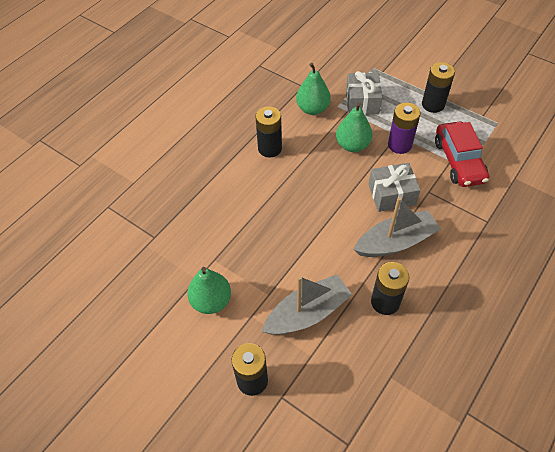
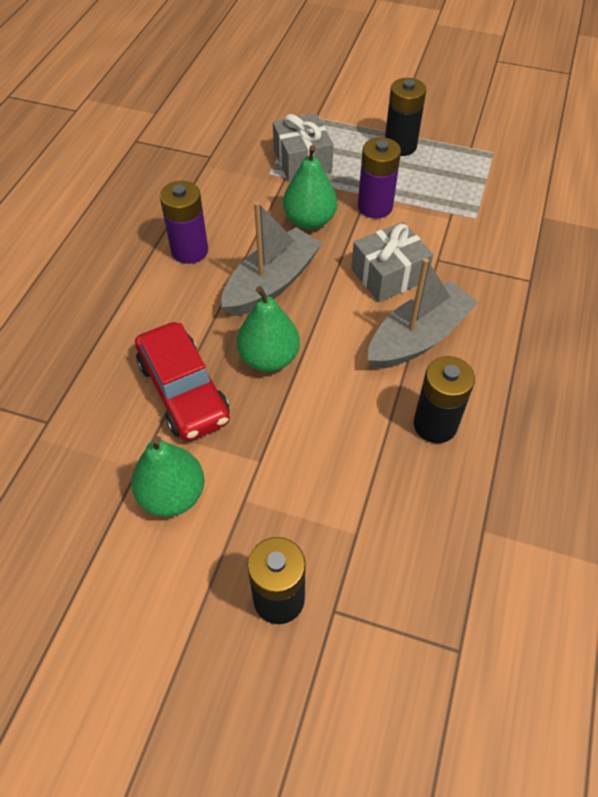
camera: 20 degrees left, 0 degrees up
(270, 148) = (189, 250): black battery -> purple battery
(307, 313) = (328, 472): grey boat -> grey boat (271, 283)
(312, 109) = (235, 184): green pear -> green pear (269, 358)
(458, 161) = (462, 211): red car -> red car (183, 391)

